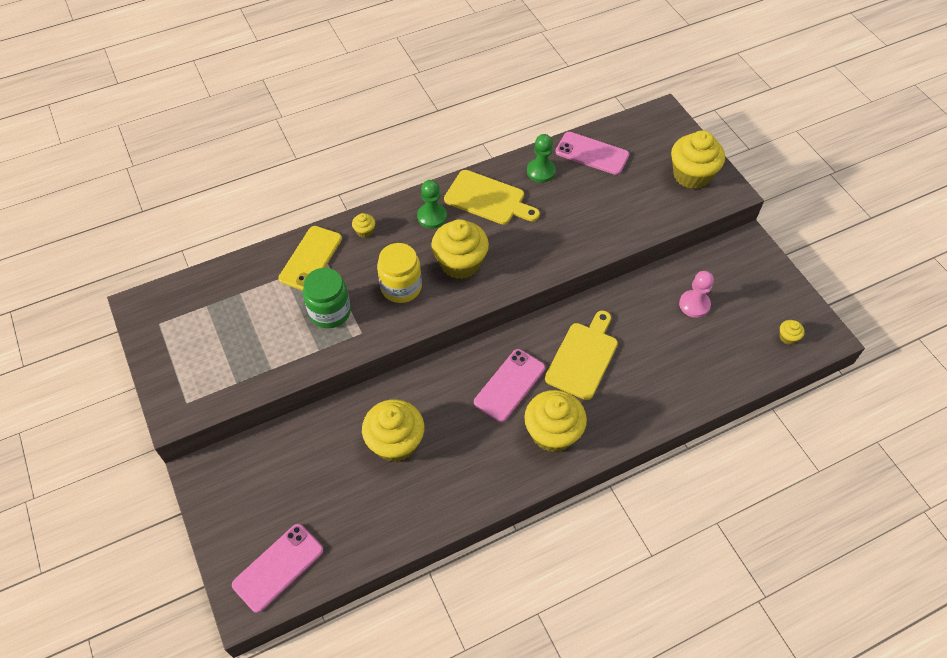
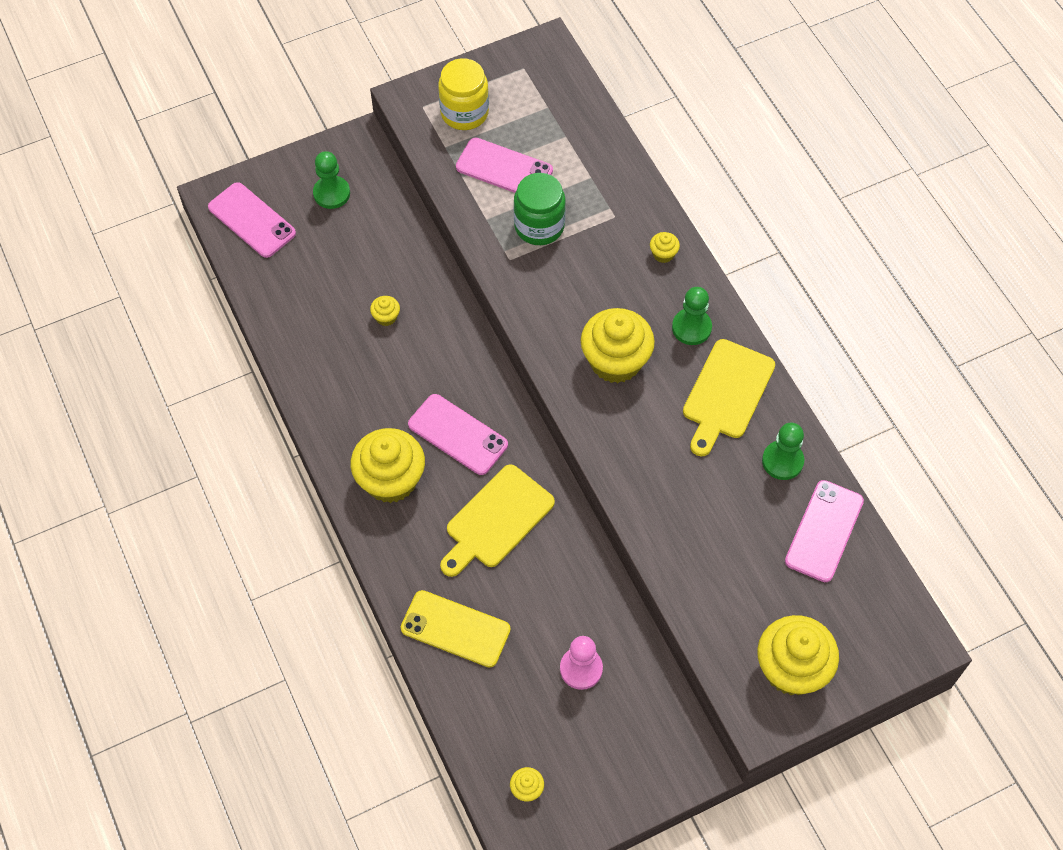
camera: 90 degrees right, 5 degrees up
(256, 495) = (331, 193): none -> green pawn
(267, 337) = (504, 169): none -> pink phone
(310, 258) = (618, 200): yellow phone -> yellow phone (455, 629)
(395, 442) = (386, 317): yellow cupcake -> yellow cupcake, size x0.43
(401, 287) = (576, 297): yellow jar -> yellow jar (464, 112)
(583, 357) = (496, 520): yellow cutting board -> yellow cutting board turned 105 degrees clockwise

